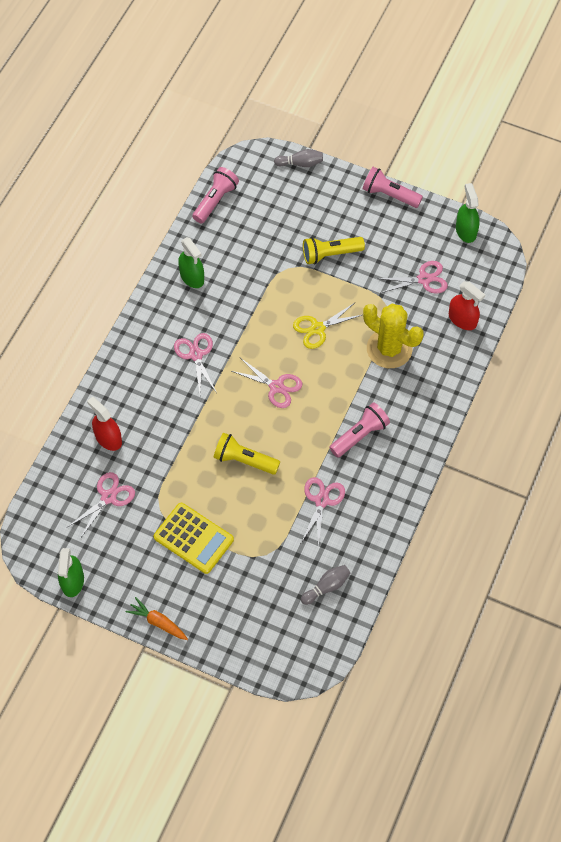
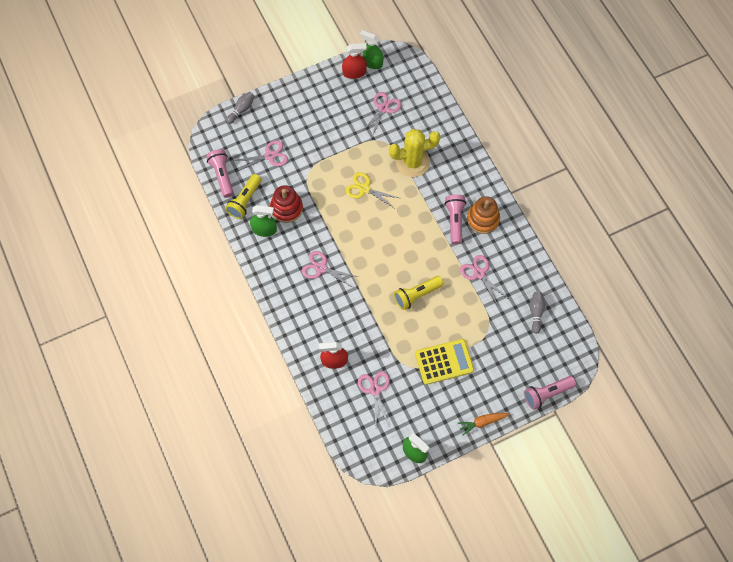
camera: 50 degrees left, 5 degrees up
(232, 278) = (286, 208): none -> red stacking toy
(276, 387) = (383, 240): pink scissors -> pink scissors (269, 156)
(317, 328) = (364, 189): yellow scissors -> yellow scissors turned 105 degrees clockwise
(330, 254) = (320, 143): yellow flashlight -> yellow flashlight (245, 201)
(387, 459) = (483, 219): none -> orange stacking toy
(389, 195) = (309, 81): pink flashlight -> pink flashlight (547, 394)
(462, 319) = (428, 110): red spray bottle -> red spray bottle (354, 72)

